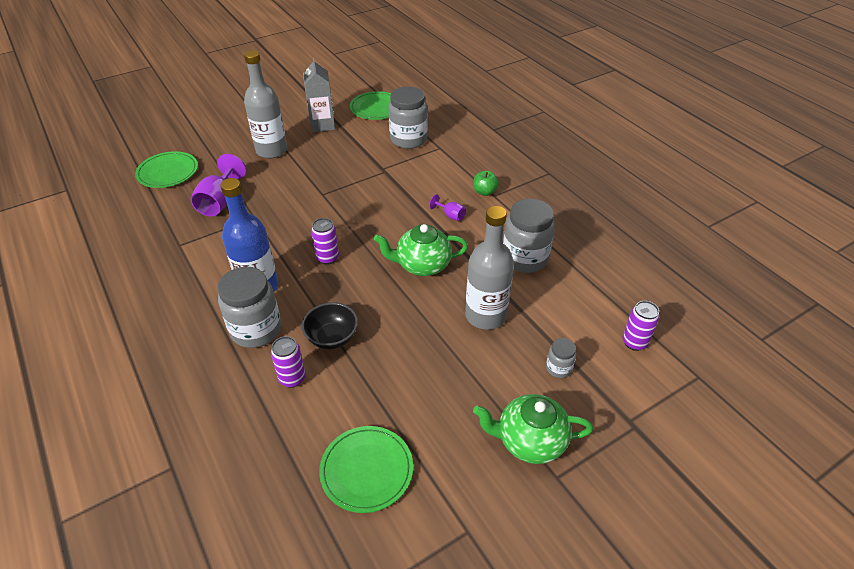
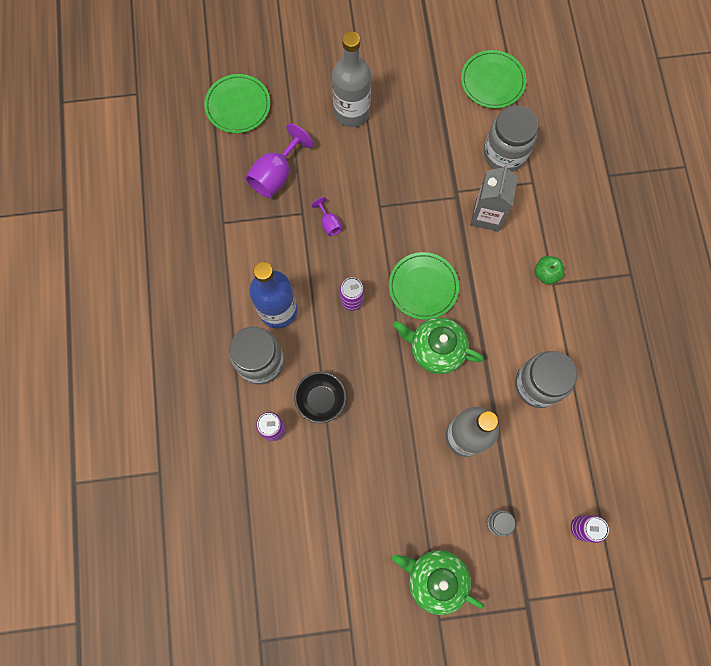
camera: 25 degrees right, 30 degrees up
(322, 125) = (420, 88): grey carton -> grey carton (487, 215)
(366, 470) = (299, 543): green plate -> green plate (423, 287)
(450, 215) = (494, 293): purple goblet -> purple goblet (329, 223)

